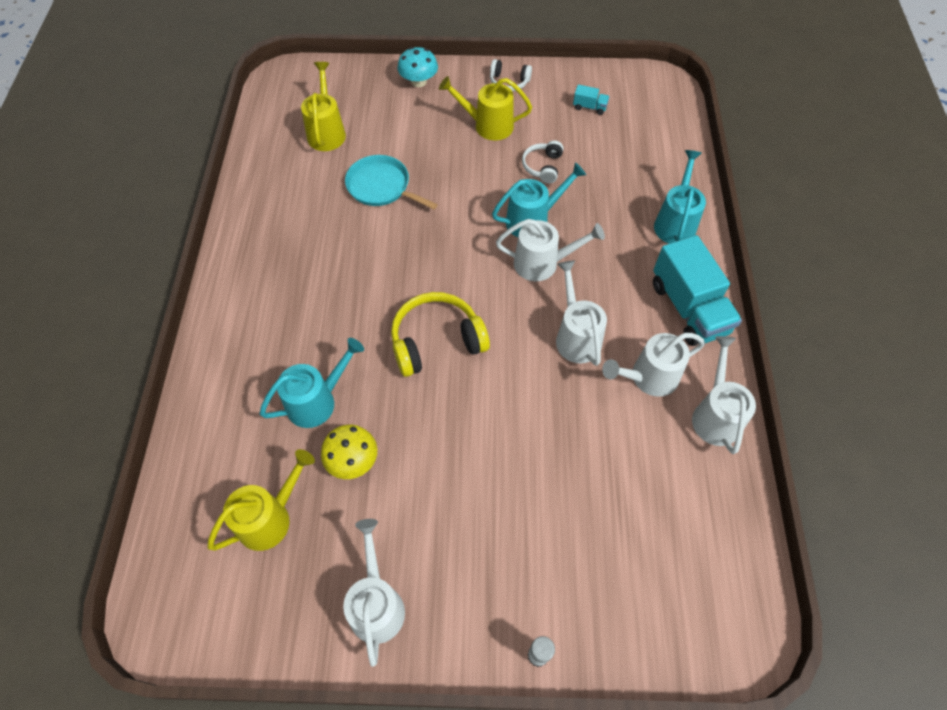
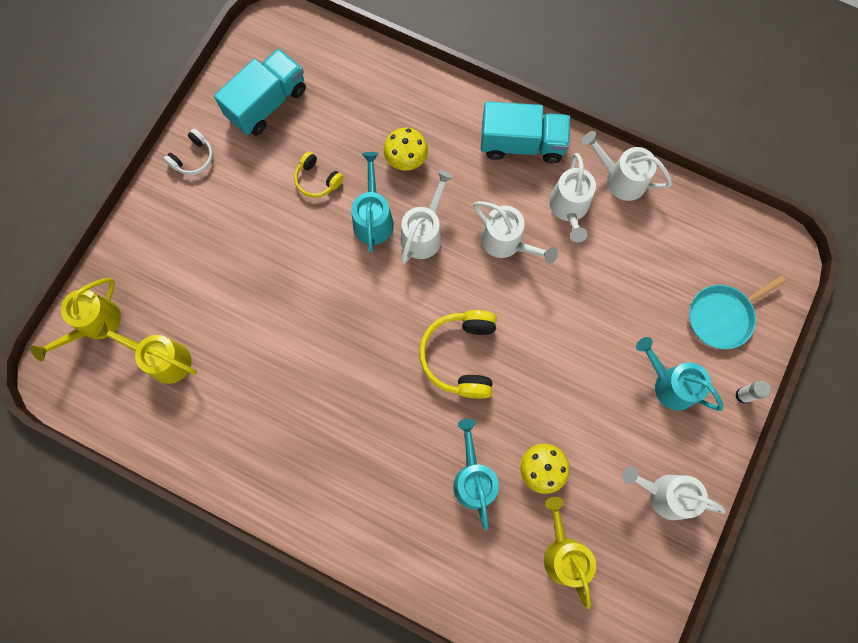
camera: 65 degrees left, 15 degrees up
(381, 187) = (265, 334): turquoise pan -> turquoise pan (722, 316)
(418, 81) = (143, 242): turquoise mushroom -> none
(487, 125) = (239, 204): yellow watering can -> yellow watering can (94, 325)
(543, 166) = (317, 180): white headphones -> yellow headphones
(576, 336) = (507, 243): white watering can -> white watering can turned 150 degrees counterclockwise
(589, 107) = (267, 103): turquoise truck -> turquoise truck, size x2.40
(607, 221) = (406, 158): none -> yellow mushroom
(675, 222) = (434, 105): turquoise watering can -> turquoise watering can (669, 384)

